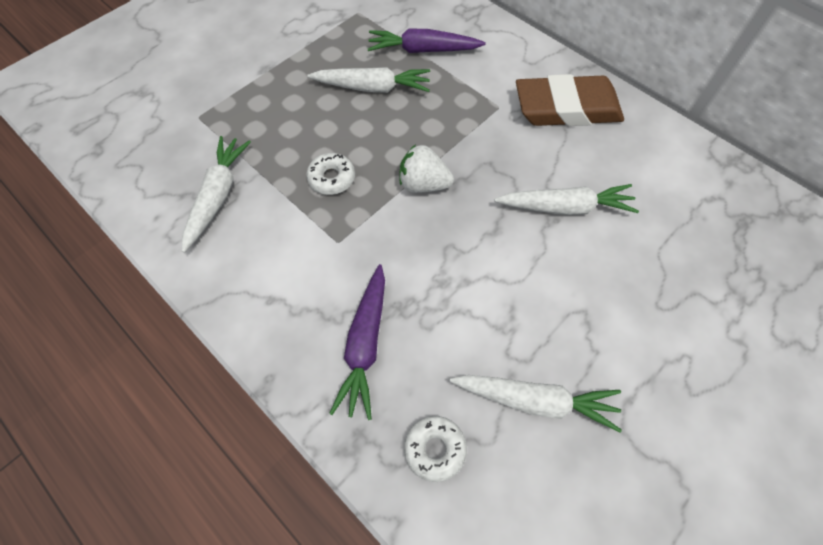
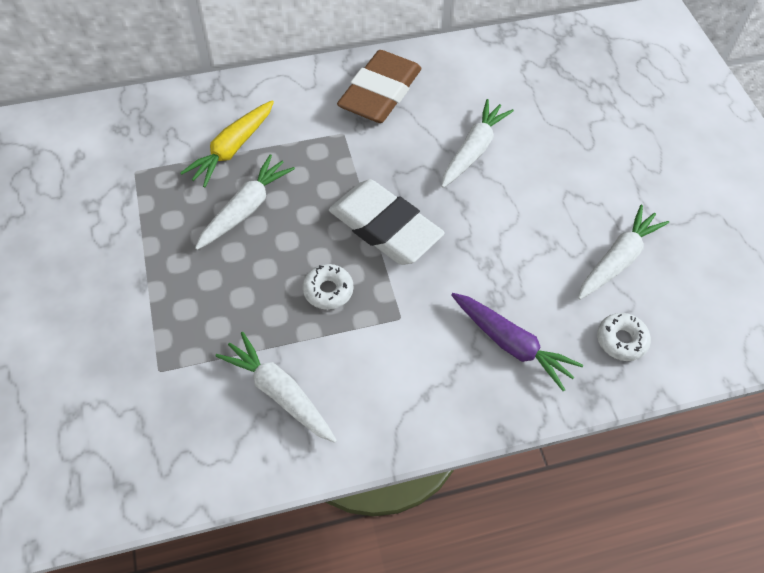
camera: 60 degrees left, 5 degrees down
(423, 50) = (232, 149): purple carrot -> yellow carrot
(423, 184) = (385, 227): white strawberry -> white eraser

